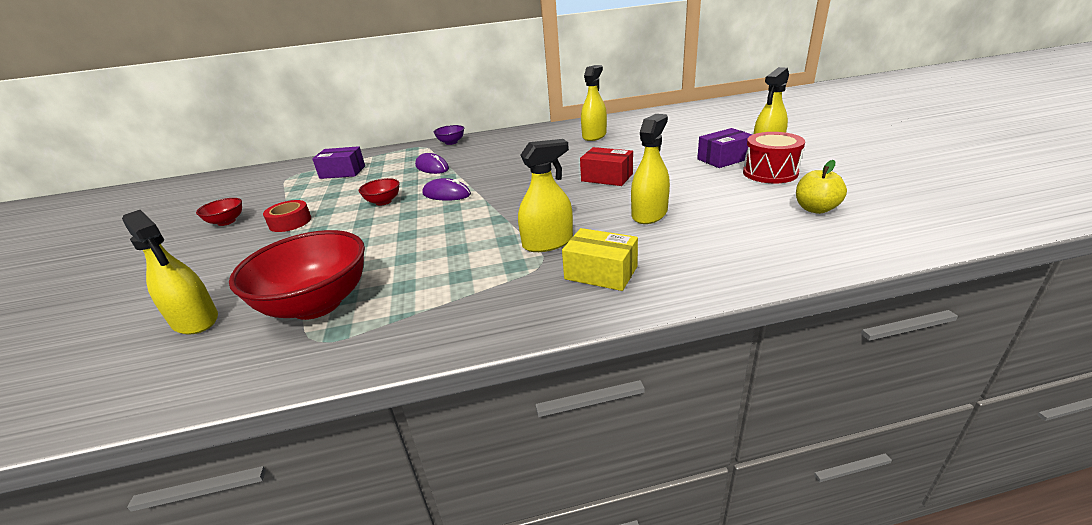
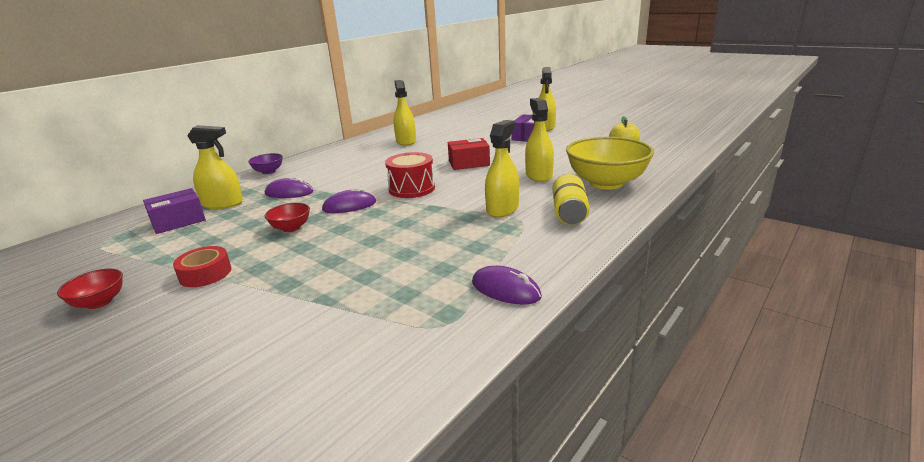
camera: 40 degrees left, 5 degrees down
(195, 320) = (271, 373): yellow spray bottle -> yellow spray bottle (222, 204)
(317, 304) = (388, 308): red bowl -> none
(405, 333) = (505, 289): none -> purple mouse
(601, 273) = (569, 212): yellow box -> yellow can
(707, 250) = (606, 183): none -> yellow bowl
(770, 173) = (568, 138): red drum -> red drum (412, 189)

